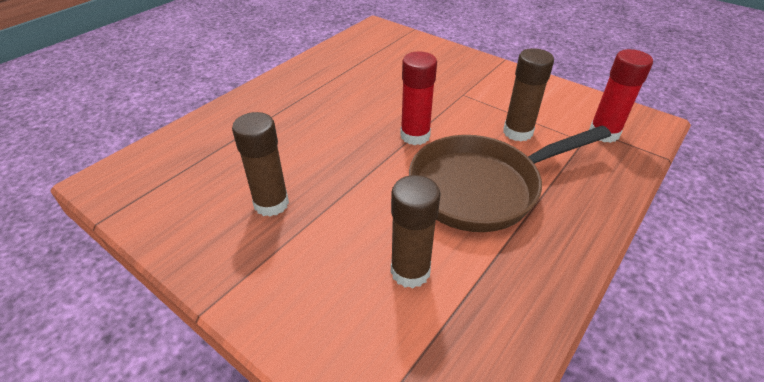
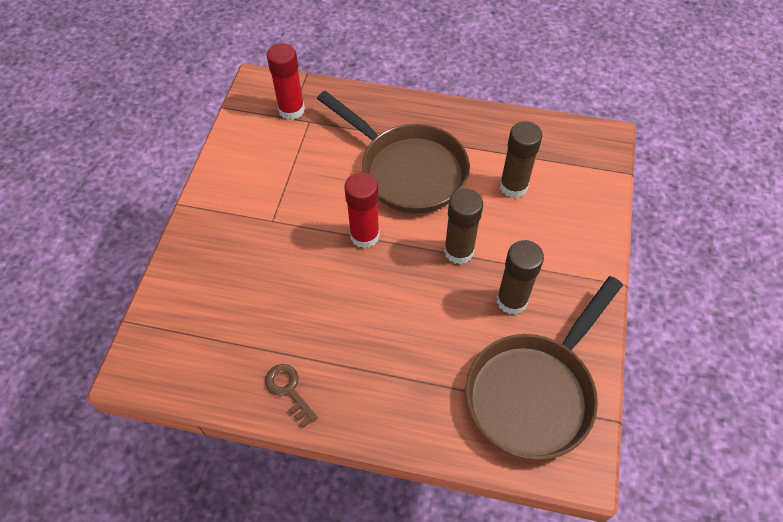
camera: 115 degrees left, 15 degrees up
(180, 181) = (534, 392): none -> brown pan
(309, 71) = (289, 390): none -> brown key
(517, 132) = (319, 164): brown glue stick -> brown glue stick (458, 251)

